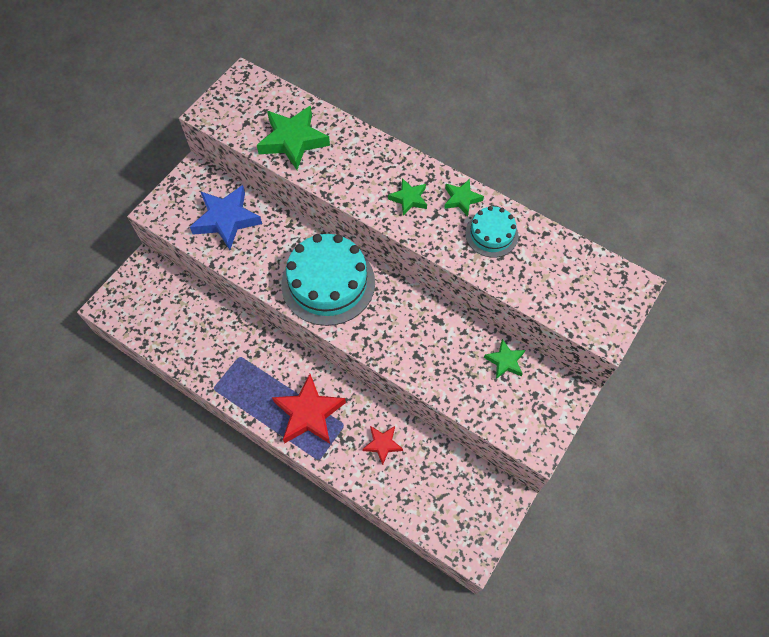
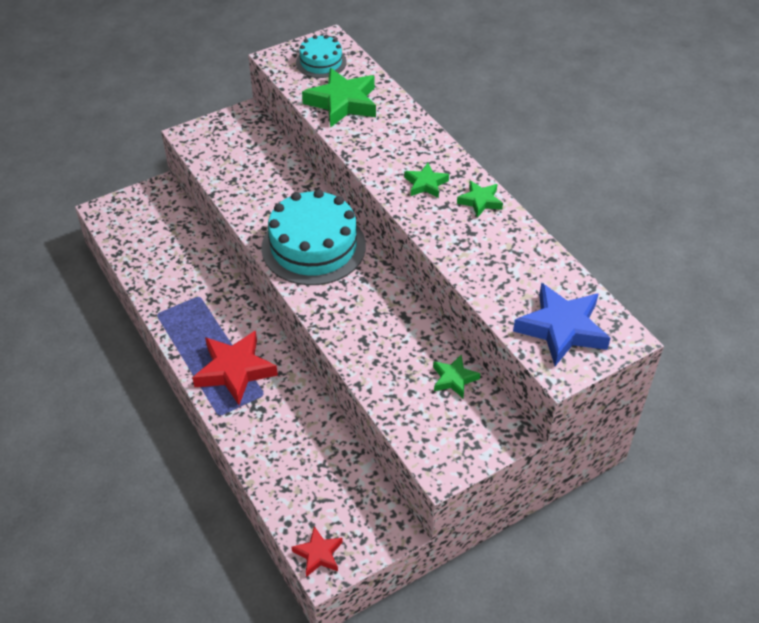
camera: 25 degrees right, 15 degrees down
(226, 220) = (250, 162): blue star -> blue star (561, 329)
(382, 444) = (291, 427): red star -> red star (318, 554)
(491, 234) = (492, 241): turquoise cake -> turquoise cake (321, 62)

